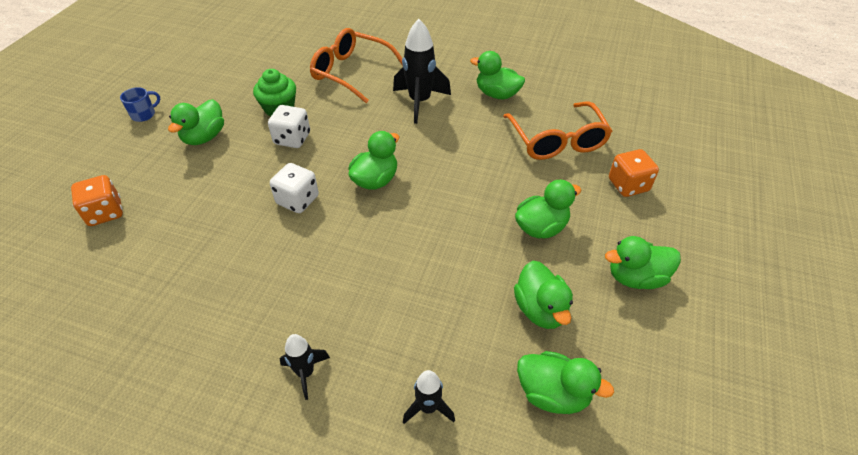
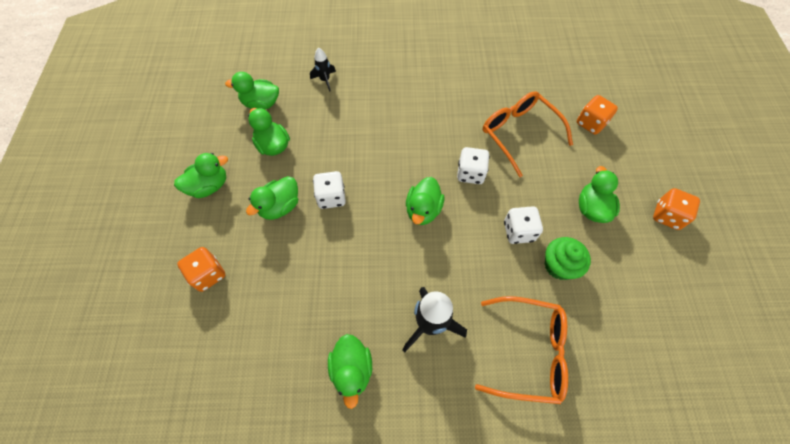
camera: 160 degrees right, 15 degrees up
(144, 114) = (667, 216): blue mug -> orange dice
(305, 373) = (395, 77): black rocket -> none
(475, 221) = (331, 197): none -> white dice
(497, 94) = (352, 370): green duck -> green duck turned 75 degrees clockwise
(557, 141) = (276, 313): orange glasses -> orange glasses (519, 133)

